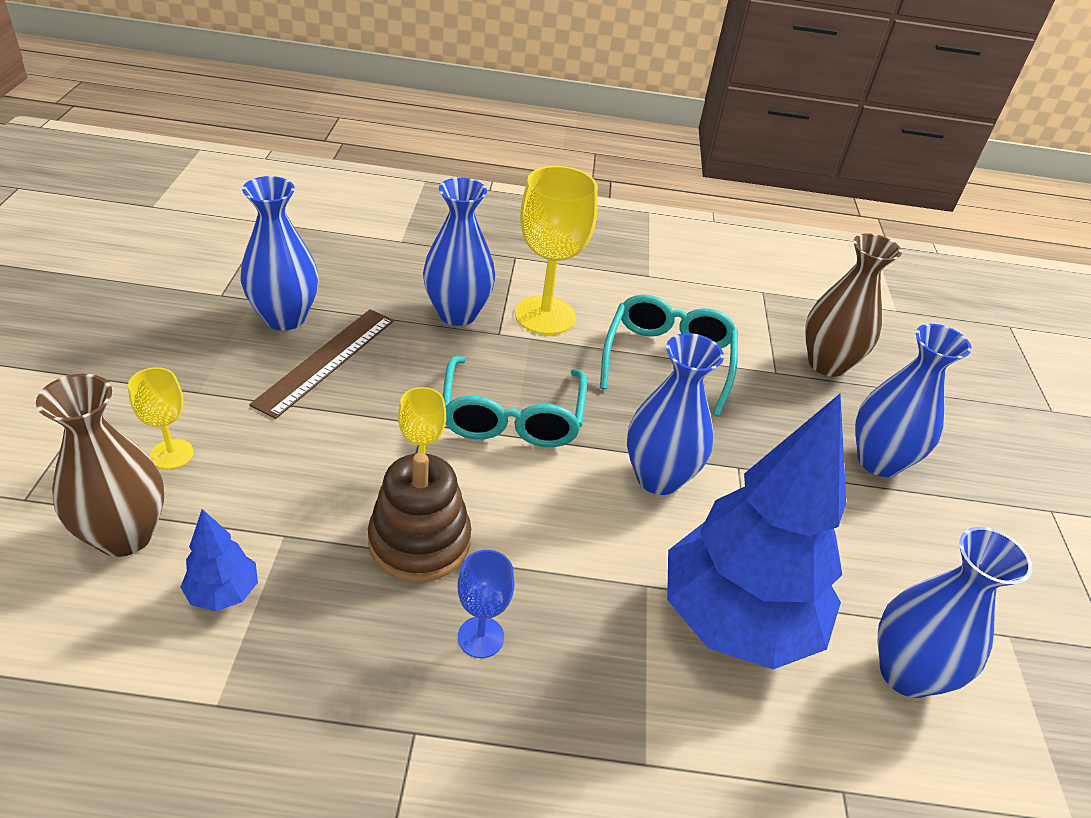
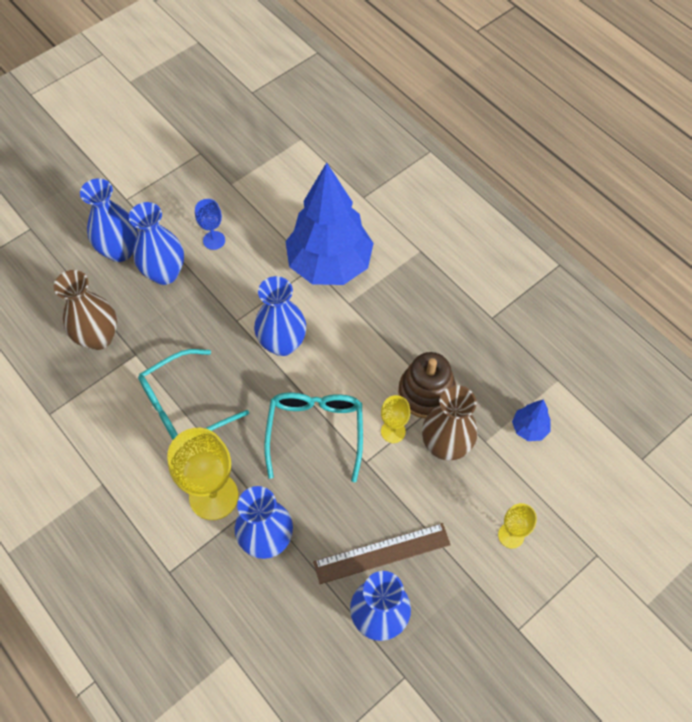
camera: 130 degrees left, 20 degrees up
(125, 535) = (558, 494): brown vase -> brown vase (445, 445)
(481, 637) = (437, 332): blue goblet -> blue goblet (214, 240)
(512, 417) = (315, 432): turquoise glasses -> turquoise glasses turned 45 degrees counterclockwise
(906, 673) = (290, 204): blue vase -> blue vase (120, 250)

